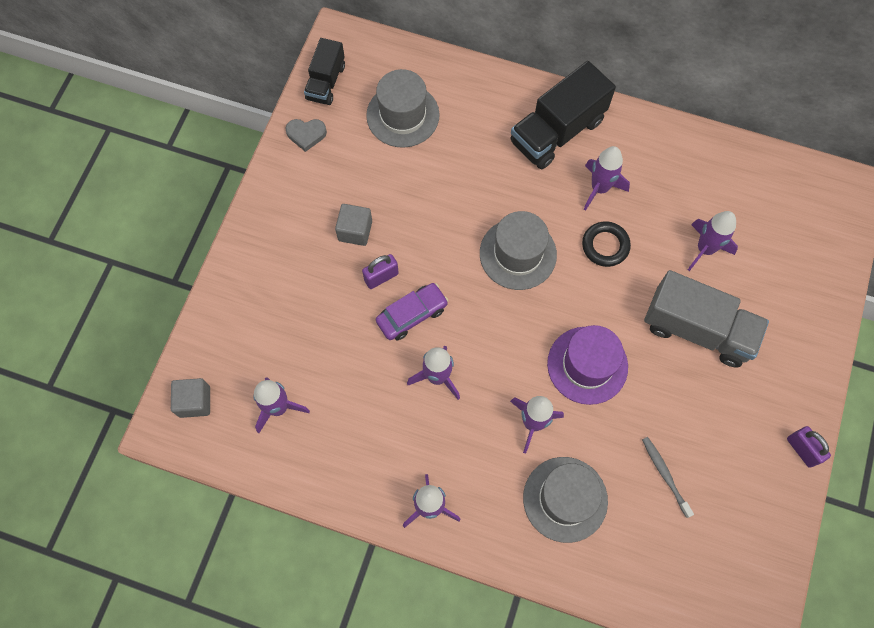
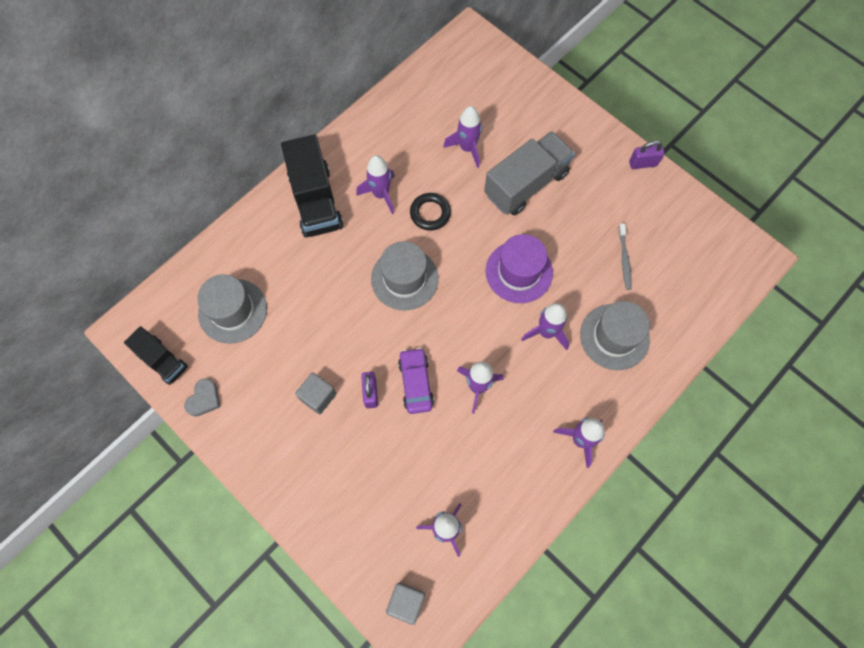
camera: 65 degrees left, 0 degrees up
(665, 474) = (624, 259): grey toothbrush -> grey toothbrush turned 90 degrees counterclockwise

